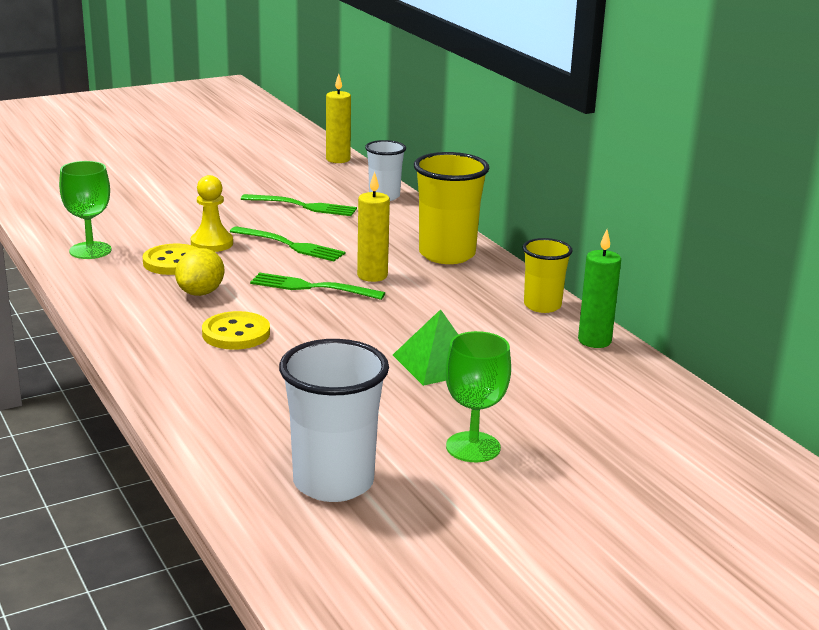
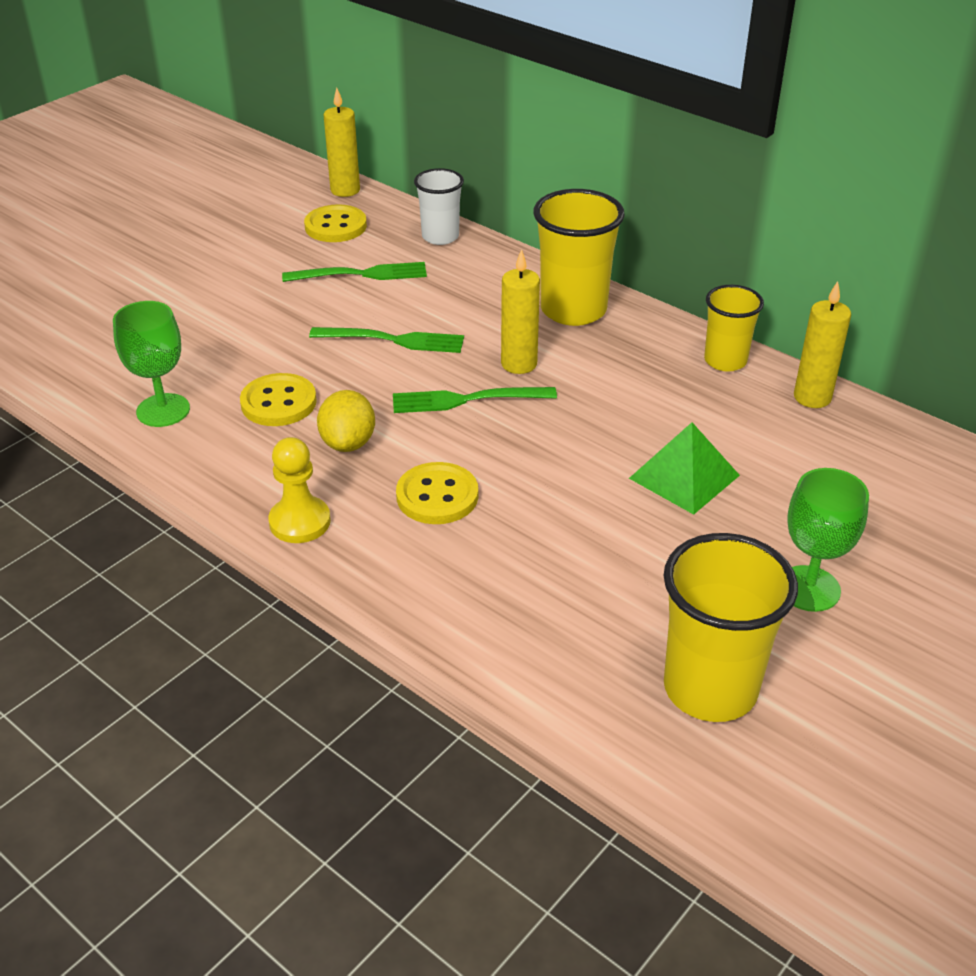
camera: 20 degrees left, 15 degrees up
(212, 243) = (301, 360): yellow pawn -> yellow pawn (300, 522)
(310, 177) = (335, 226): none -> yellow button
(333, 482) = (710, 688): white cup -> yellow cup
(594, 341) = (812, 397): green candle -> yellow candle

